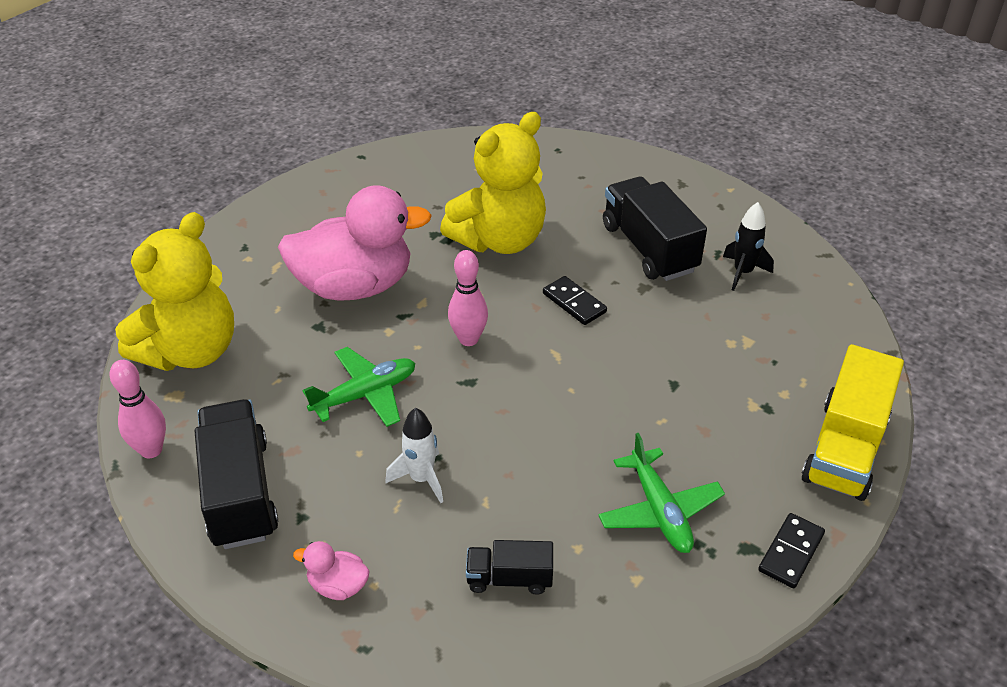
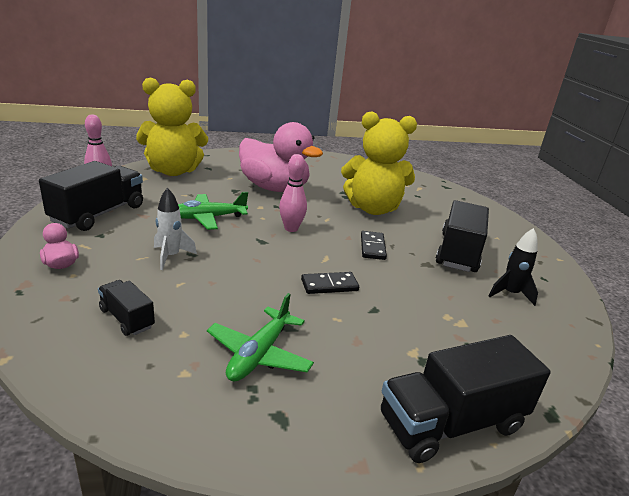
camera: 40 degrees right, 15 degrees down
(365, 394) = (208, 218): green plane -> green plane turned 150 degrees clockwise
(791, 552) = (305, 445): black domino -> black domino (329, 285)
(845, 448) = (451, 423): yellow truck -> black truck

